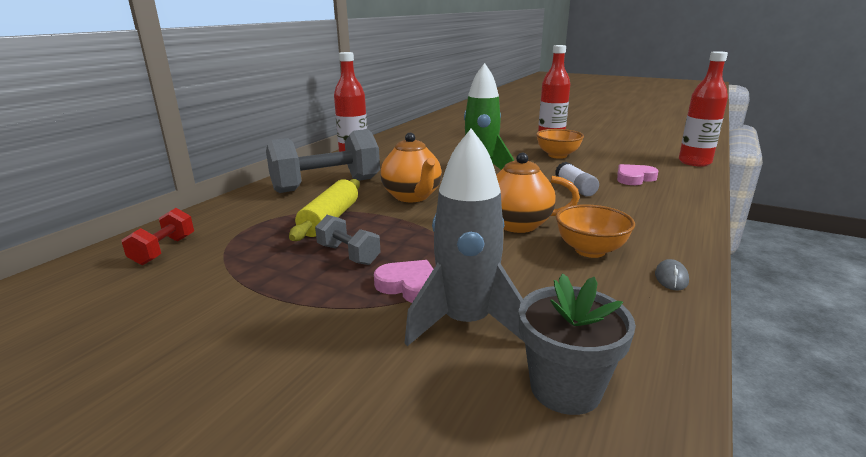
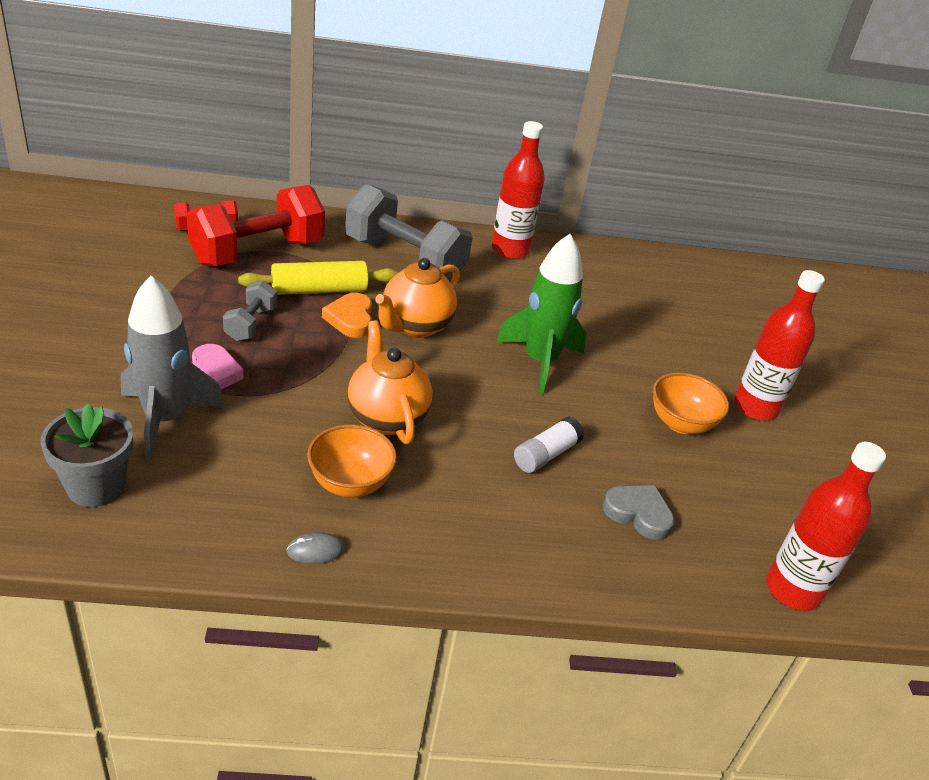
camera: 55 degrees right, 15 degrees up
(241, 234) = (258, 252): none -> red dumbbell
(382, 215) = (350, 319): none -> orange heart
(634, 178) = (638, 514): pink heart -> grey heart

